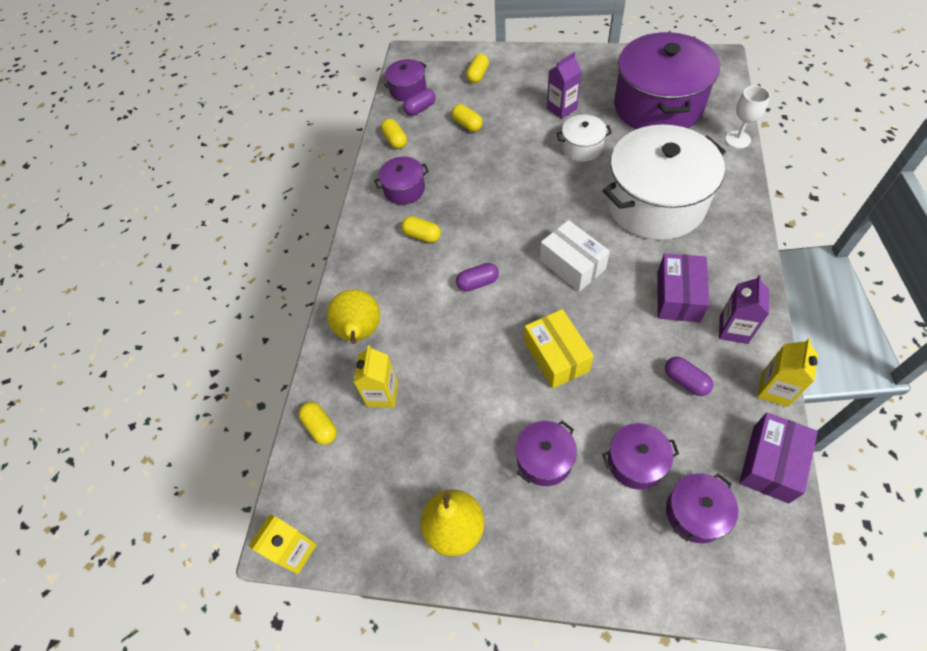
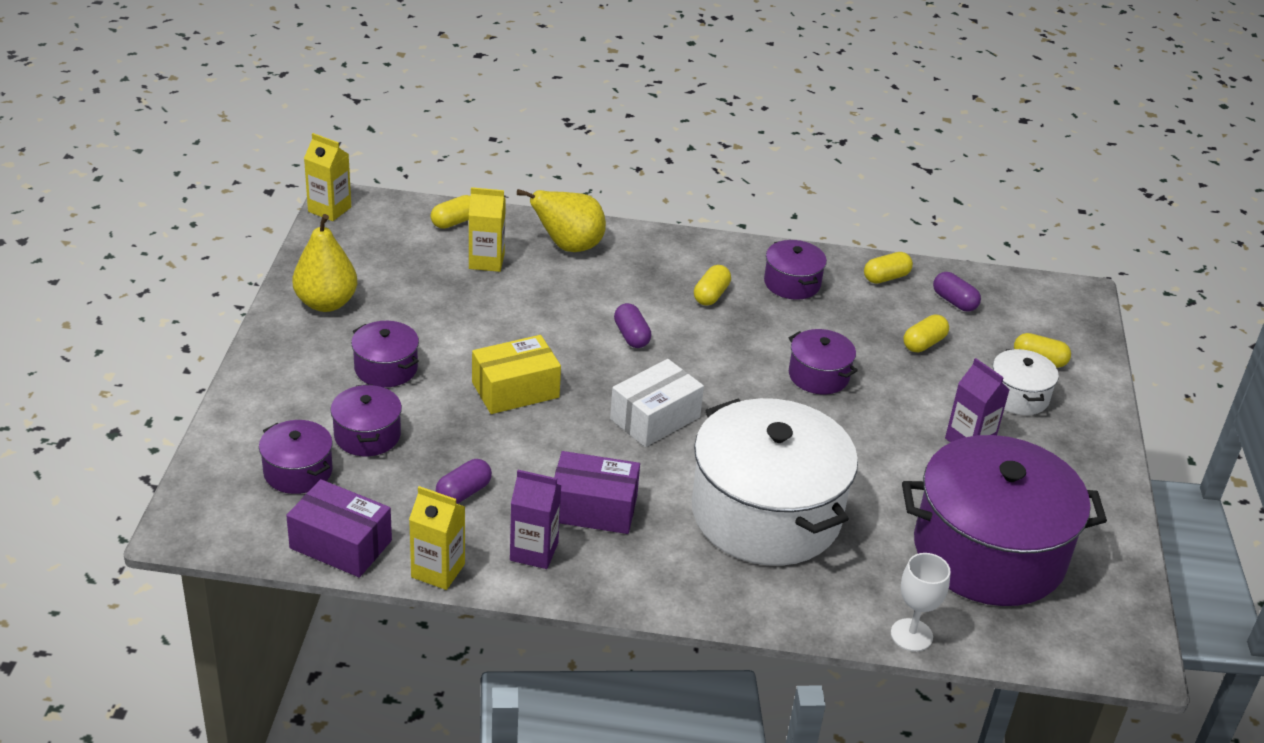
camera: 80 degrees right, 20 degrees down
(408, 89) = (995, 291): purple pot -> purple pot (818, 375)
(582, 147) = (882, 453): white pot -> white pot (1018, 396)

